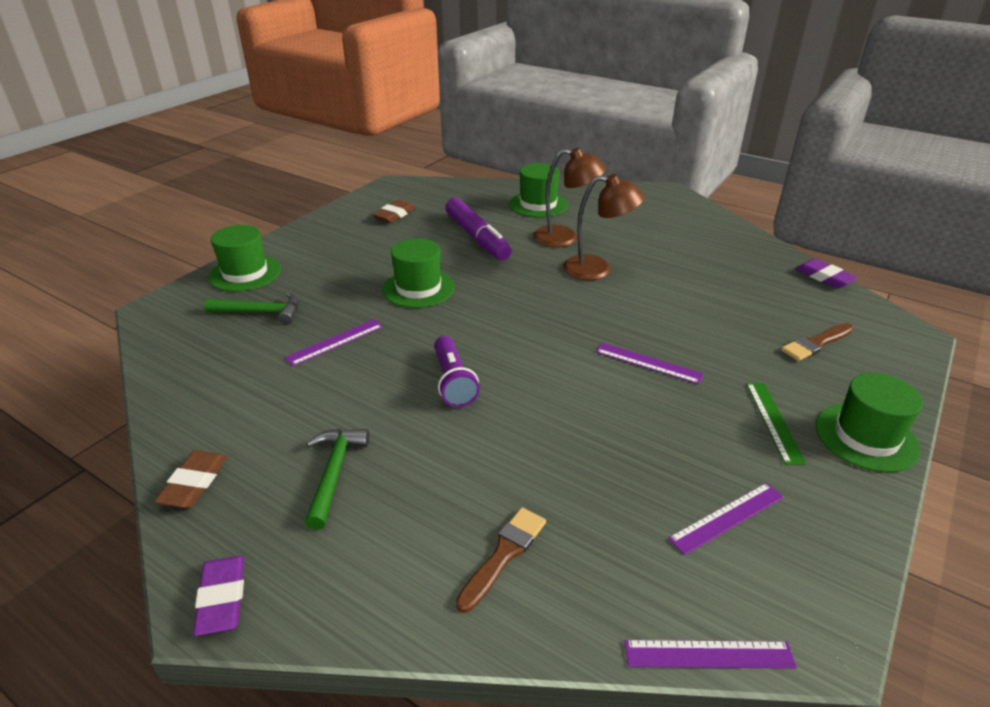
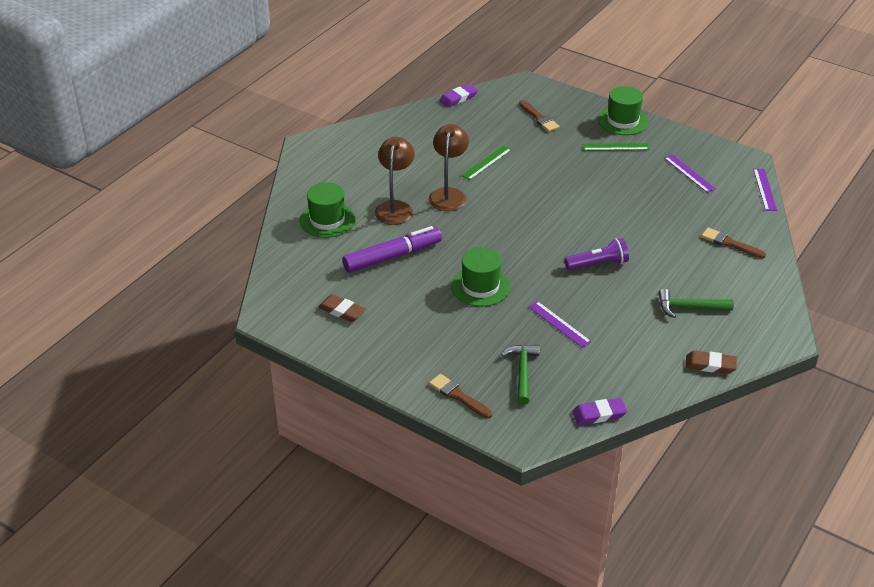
camera: 90 degrees left, 5 degrees up
(222, 598) = (781, 335): purple eraser -> purple eraser (599, 414)
(245, 273) = (458, 396): green hat -> brown brush
(648, 363) = (567, 183): purple ruler -> none
(676, 296) = (486, 162): none -> green ruler

